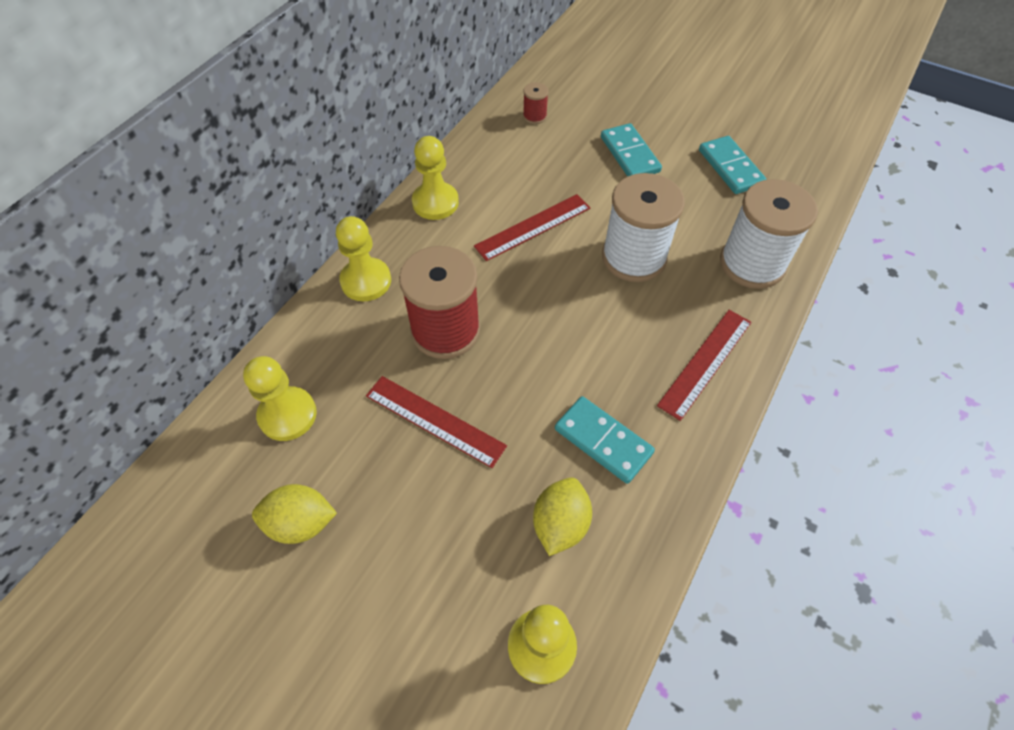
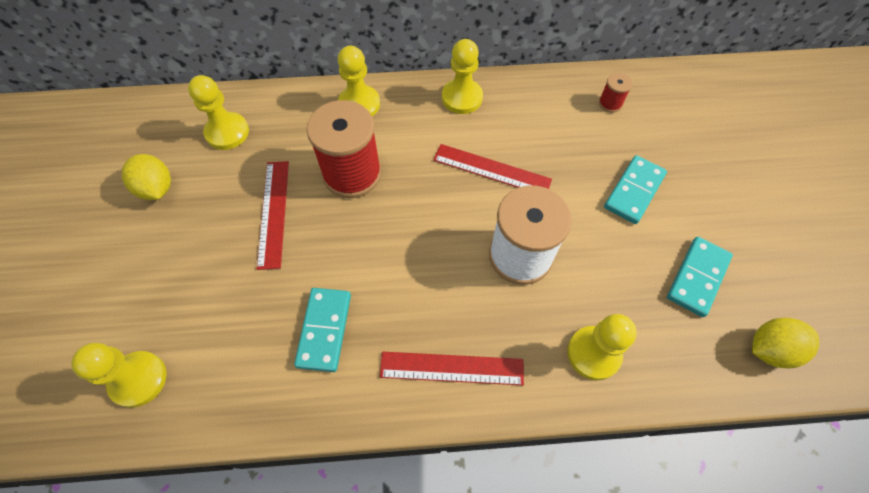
camera: 55 degrees right, 5 degrees up
(560, 524) = (237, 339): yellow lemon -> yellow lemon (770, 349)
(752, 264) = (593, 353): white spool -> yellow pawn

